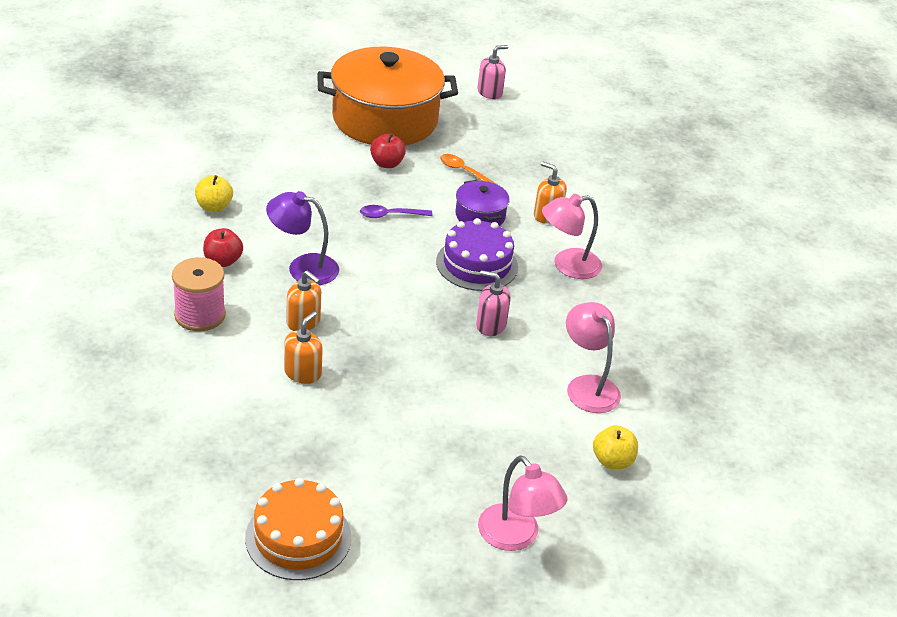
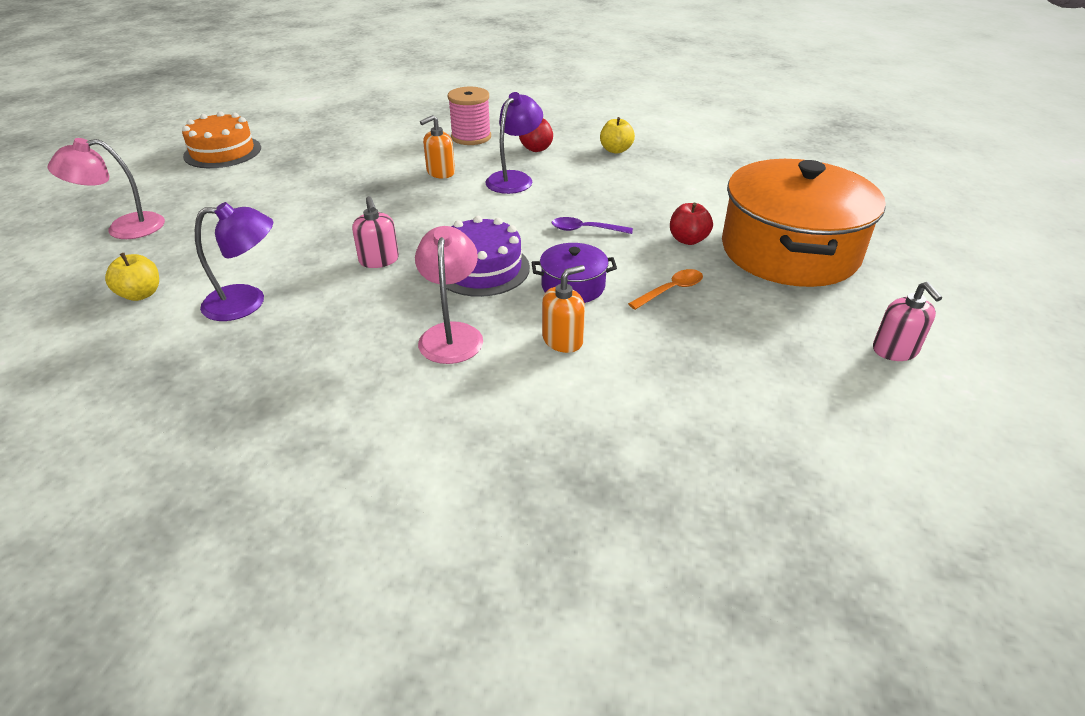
camera: 110 degrees right, 0 degrees up
(302, 373) = (379, 167): orange soap dispenser -> none
(390, 215) = (586, 230): purple spoon -> purple spoon turned 90 degrees counterclockwise
(490, 325) = (379, 260): pink soap dispenser -> pink soap dispenser turned 120 degrees clockwise
(587, 386) = (247, 302): pink lamp -> purple lamp

